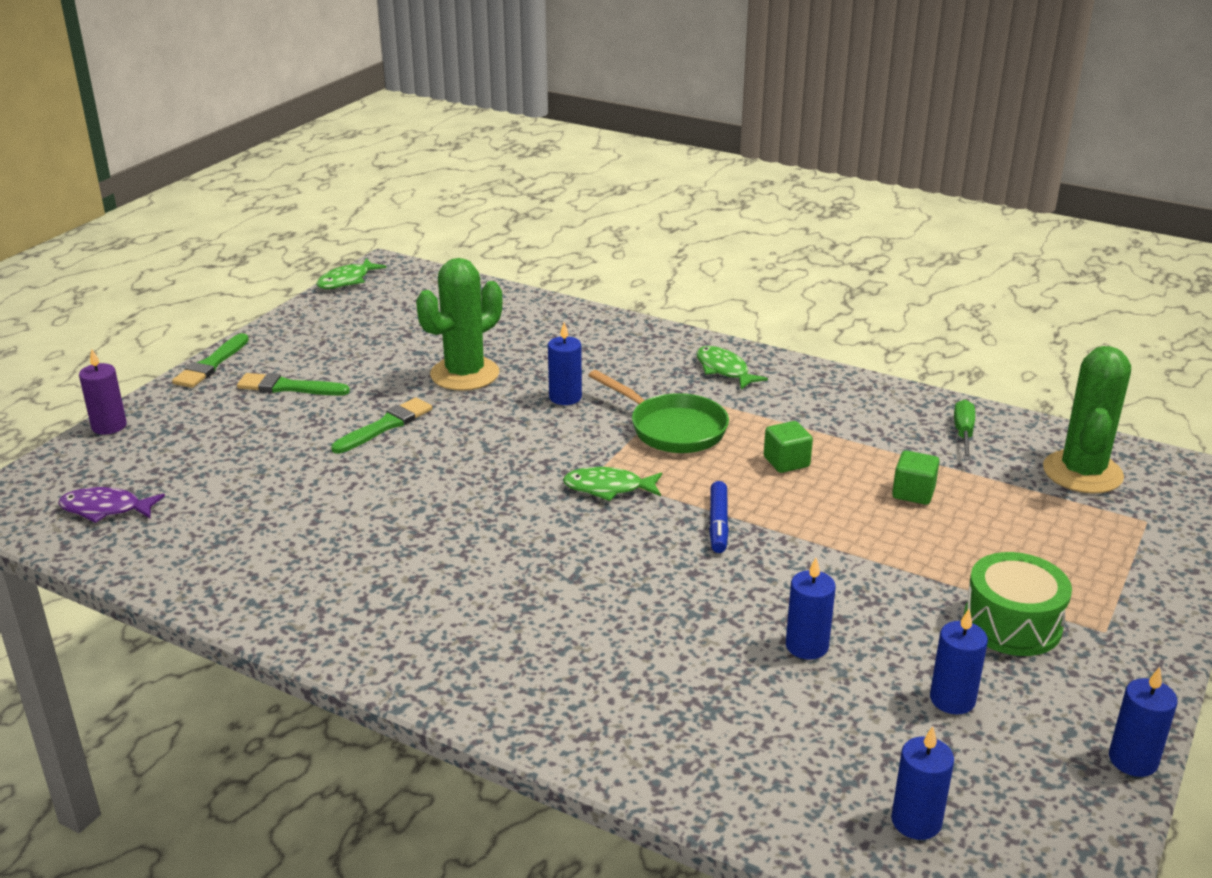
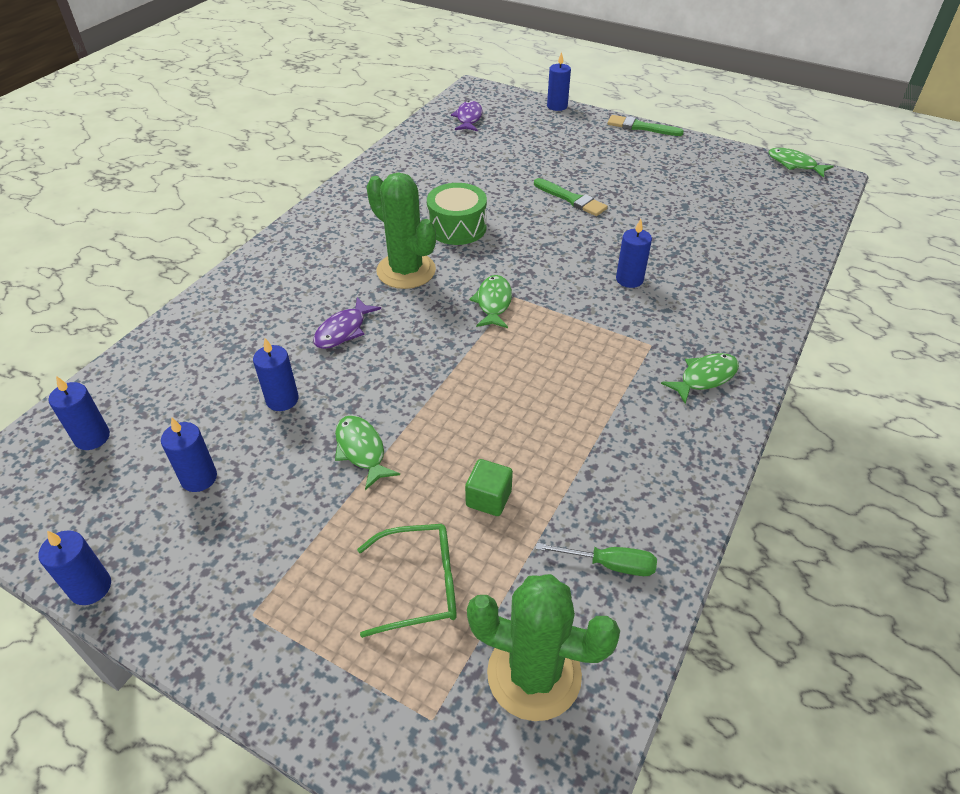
camera: 90 degrees right, 15 degrees up
(109, 426) = (557, 106): purple candle -> blue candle
(288, 387) = (617, 157): green brush -> none
(465, 374) = (655, 228): green cactus -> green cactus (406, 271)
(668, 605) = (343, 330): none -> purple fish
(672, 428) = (587, 339): green pan -> none
(718, 524) = (443, 360): blue marker -> none
(786, 462) = (538, 409): green cube -> none
(874, 576) = (361, 450): none -> green fish
(1012, 624) = (278, 539): green drum -> green drum (457, 227)
(1026, 530) = (420, 584): none -> green glasses

